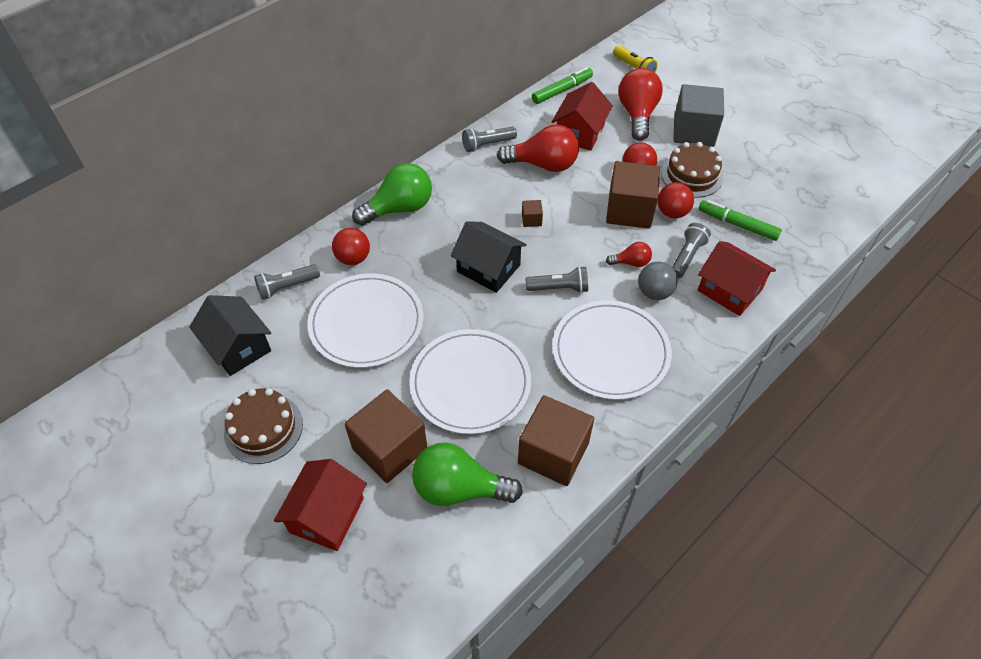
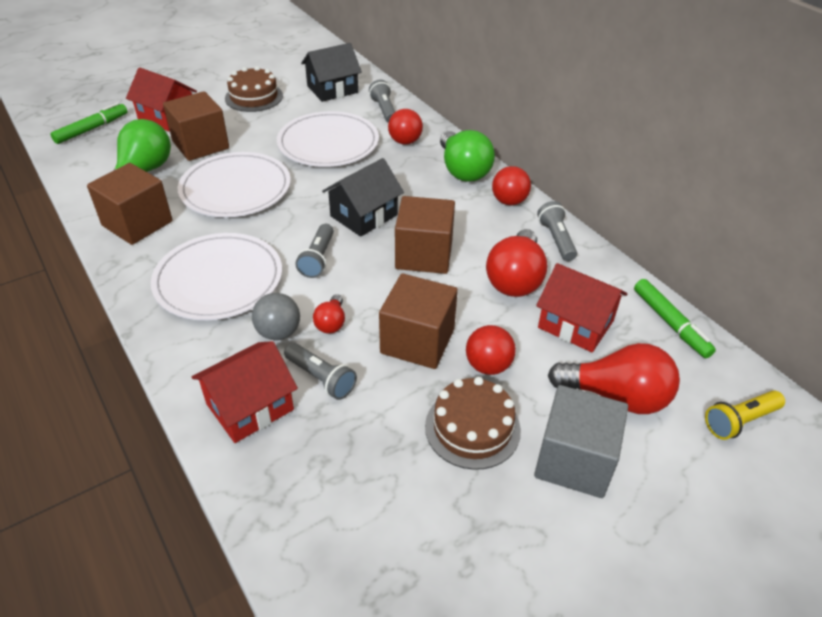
camera: 100 degrees right, 10 degrees down
(531, 220) = (424, 255): brown cube -> brown cube, size x2.38
(672, 212) = (402, 384): red ball -> red ball (509, 201)
(737, 225) = (359, 454): green marker -> green marker (92, 129)

